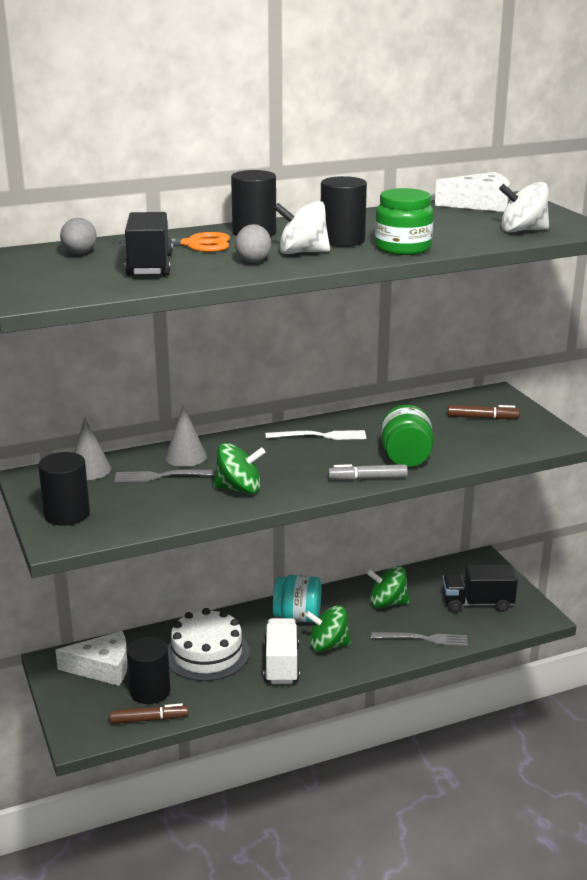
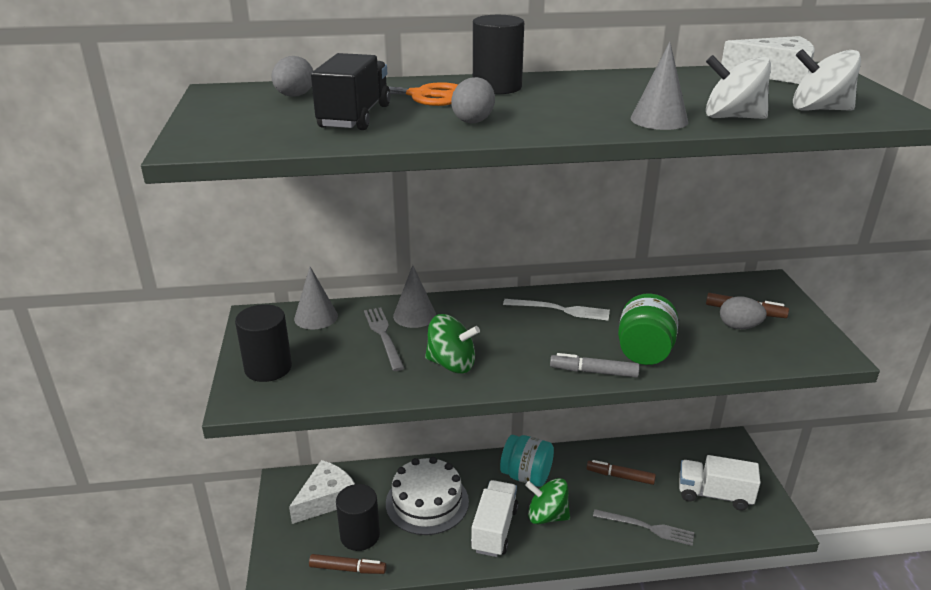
camera: 15 degrees right, 5 degrees up
(102, 668) = (326, 499): white cheese -> white cheese turned 60 degrees counterclockwise
(164, 476) = (383, 336): grey fork -> grey fork turned 60 degrees clockwise
(302, 252) = (535, 115): white spinning top -> white spinning top (732, 117)
(342, 240) = (591, 104): black cylinder -> none
(387, 603) = (620, 476): green spinning top -> brown marker
(403, 248) = (659, 120): green jar -> grey cone
(477, 603) = (714, 494): black truck -> white truck
(480, 430) = (739, 326): none -> grey egg

